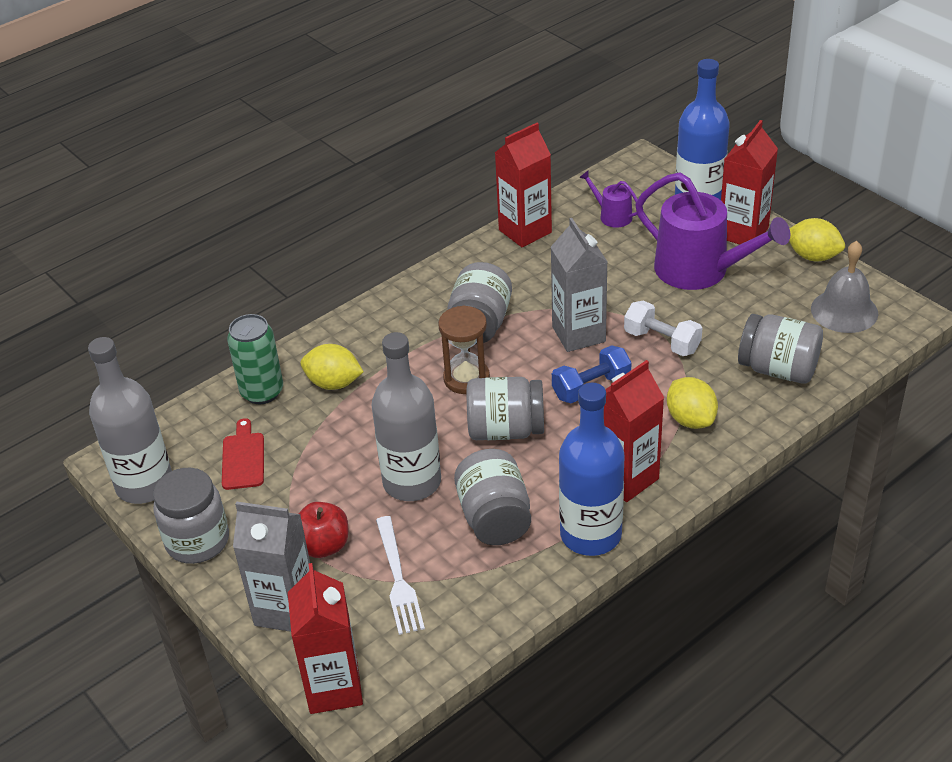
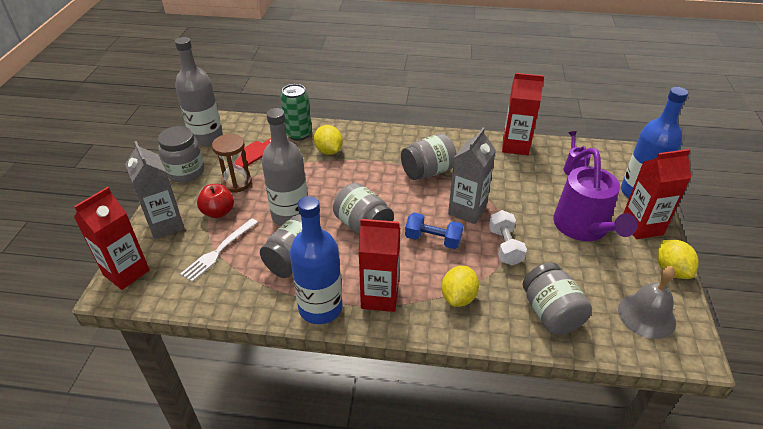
camera: 45 degrees right, 0 degrees up
(466, 378) = (383, 190): brown hourglass -> brown hourglass (236, 183)

